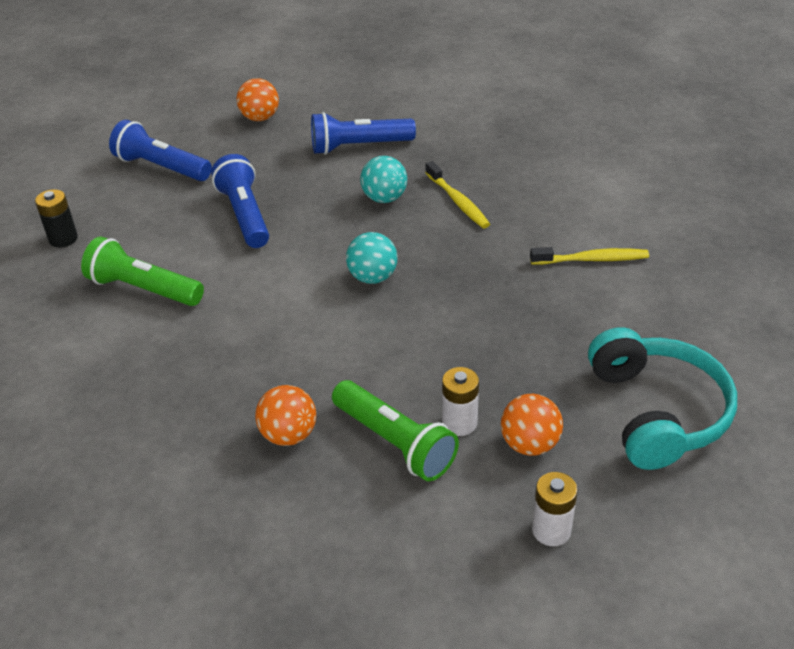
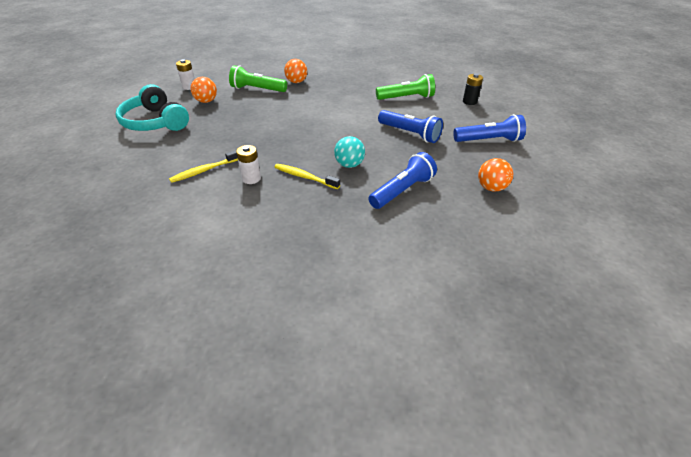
camera: 145 degrees right, 0 degrees up
(373, 277) = (315, 129): turquoise ball -> none
(459, 423) = (237, 99): white battery -> white battery (251, 178)

